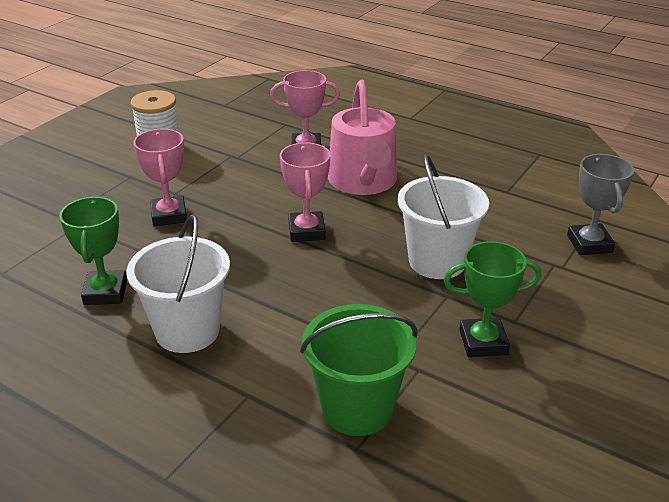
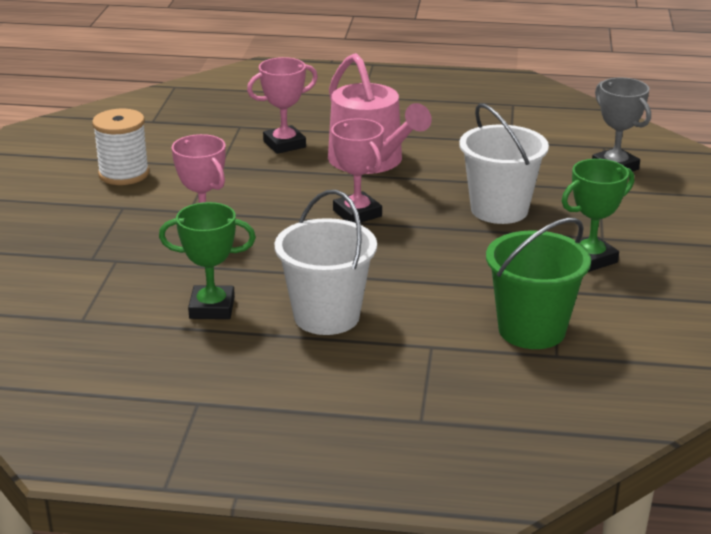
camera: 25 degrees left, 5 degrees down
(105, 292) = (212, 308): green trophy -> green trophy turned 60 degrees counterclockwise

